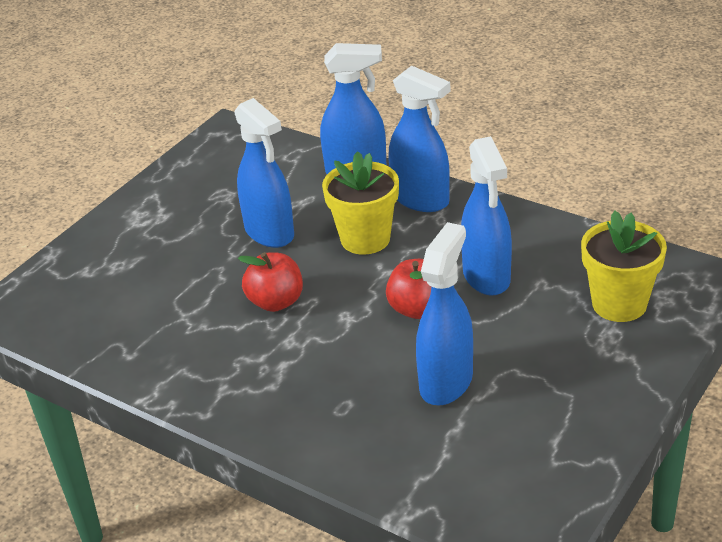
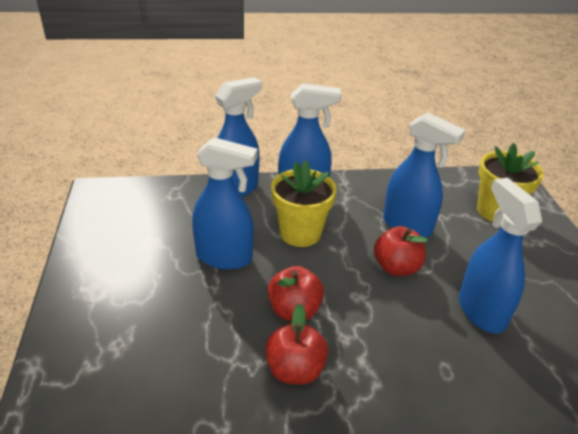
camera: 45 degrees left, 0 degrees up
(221, 344) = (295, 370): none -> red apple

